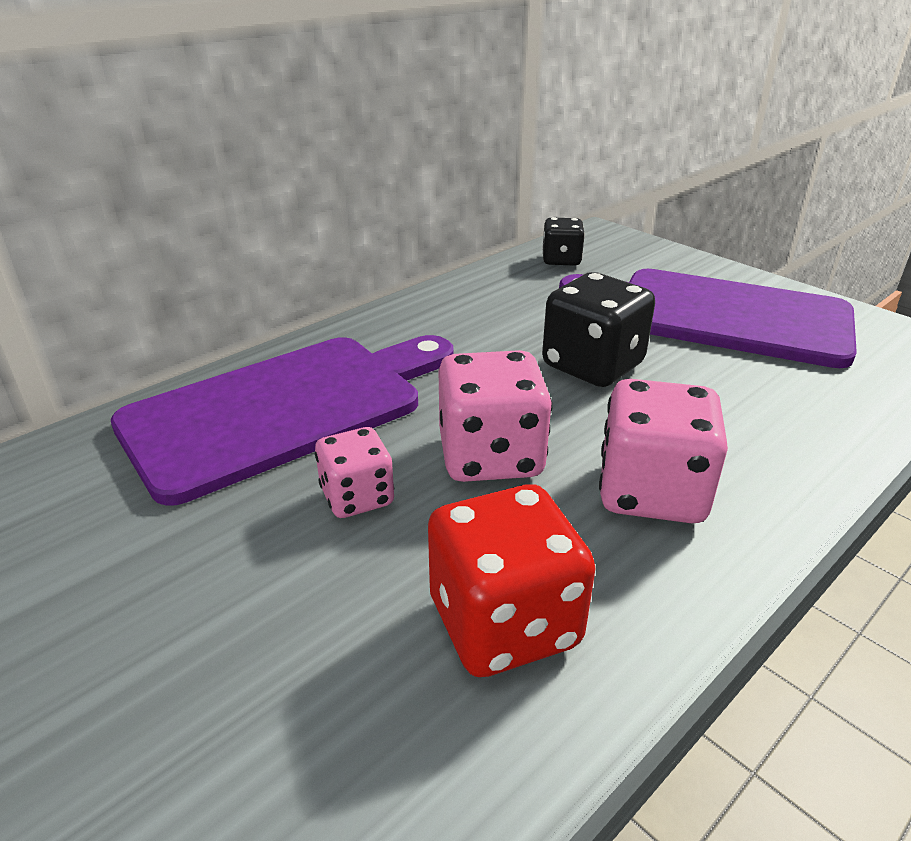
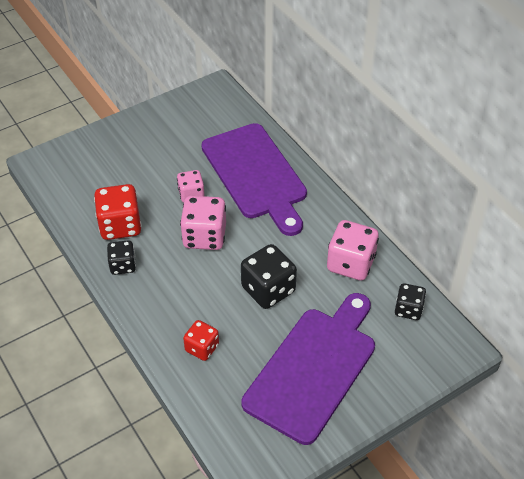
camera: 100 degrees right, 15 degrees up
(645, 584) = (123, 265): none -> black dice
(651, 492) = (167, 282): pink dice -> pink dice (350, 263)
(776, 421) = (202, 348): none -> red dice

